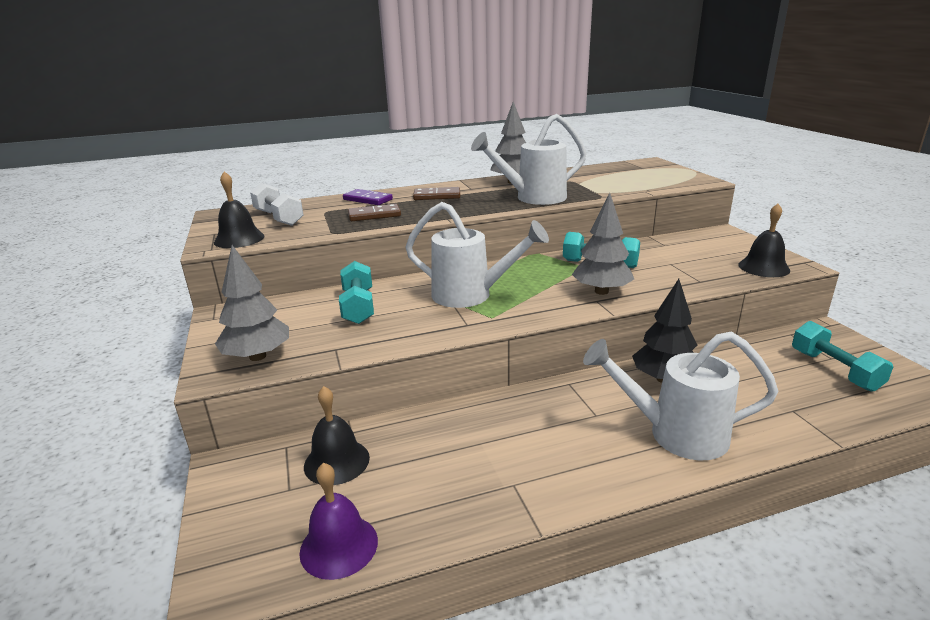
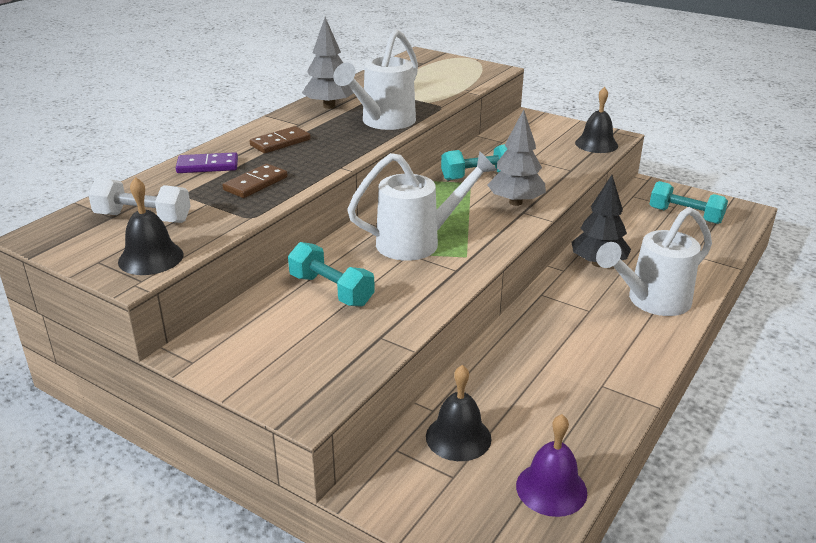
camera: 40 degrees left, 5 degrees up
(258, 356) = (319, 375): grey tree -> none

